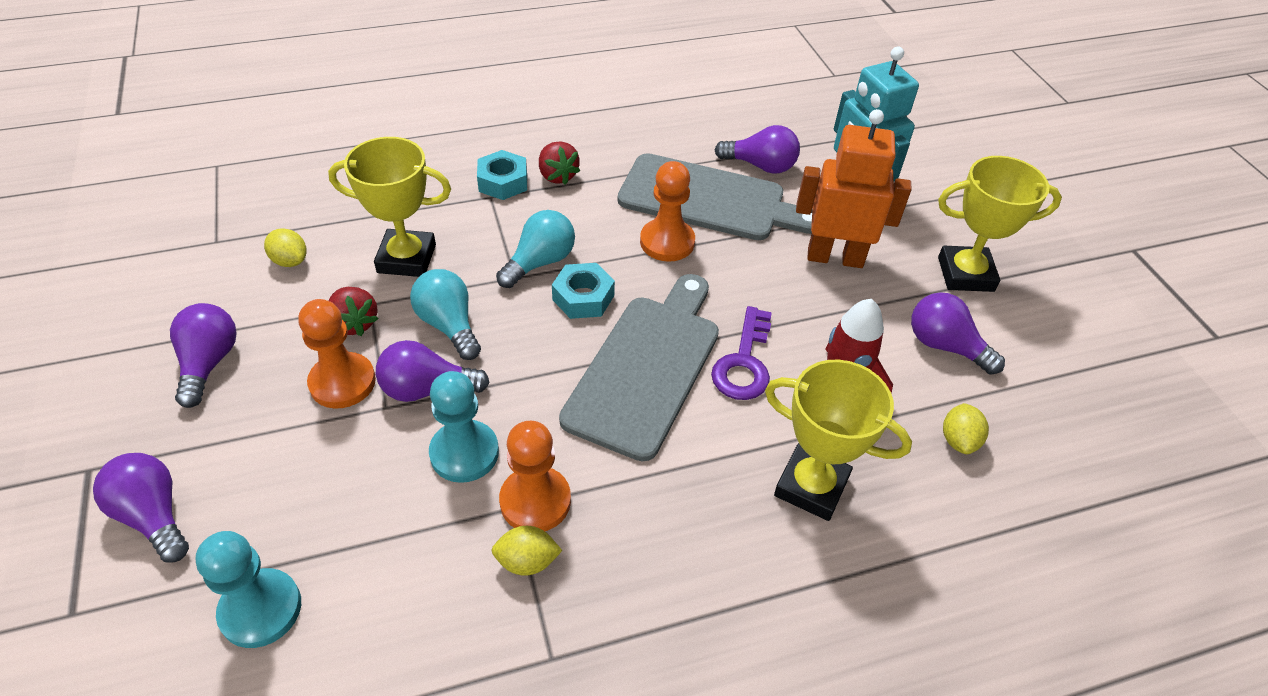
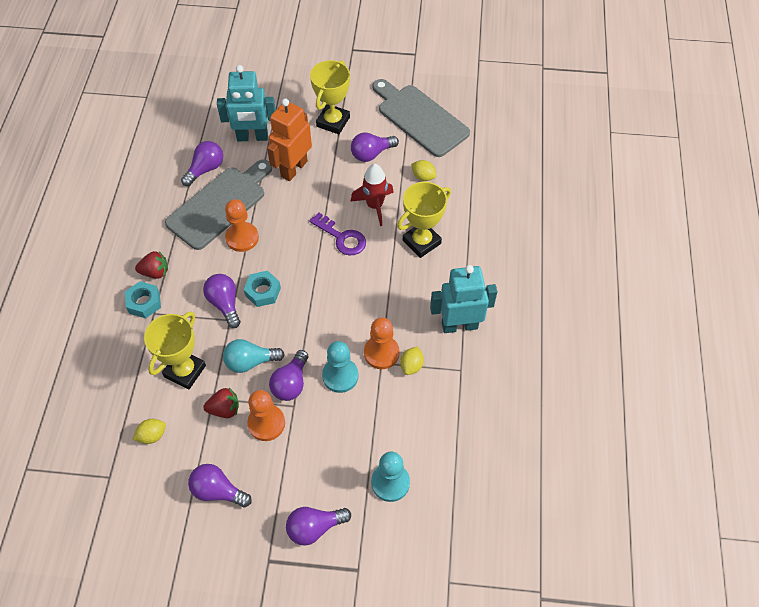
camera: 65 degrees left, 10 degrees up
(540, 262) = (225, 304): turquoise light bulb -> purple light bulb
(647, 368) = (325, 280): grey cutting board -> grey cutting board (420, 118)
(656, 620) = (459, 325): none -> turquoise robot

